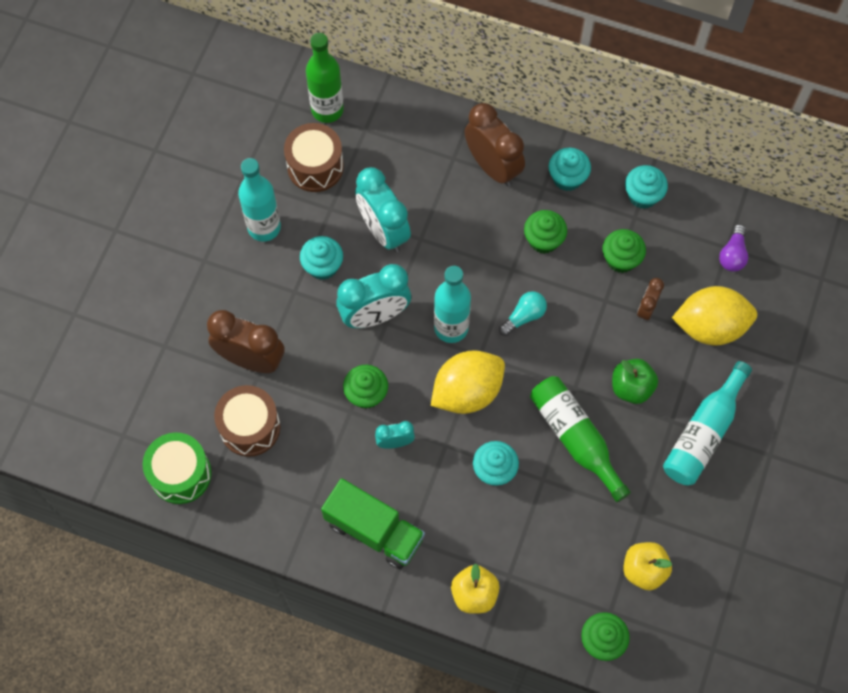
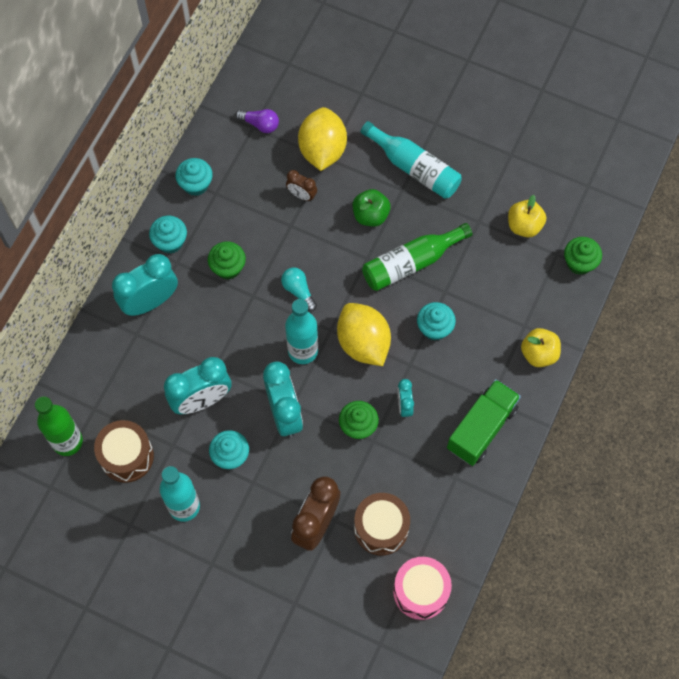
camera: 85 degrees left, 0 degrees up
(180, 474) = (420, 591): green drum -> pink drum
(492, 167) = (150, 302): brown clock -> turquoise clock
(621, 259) = (254, 209): green cupcake -> none

